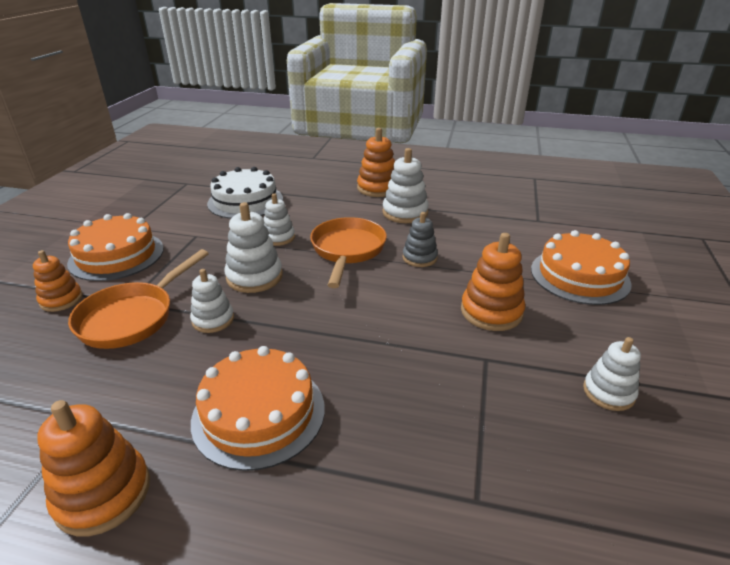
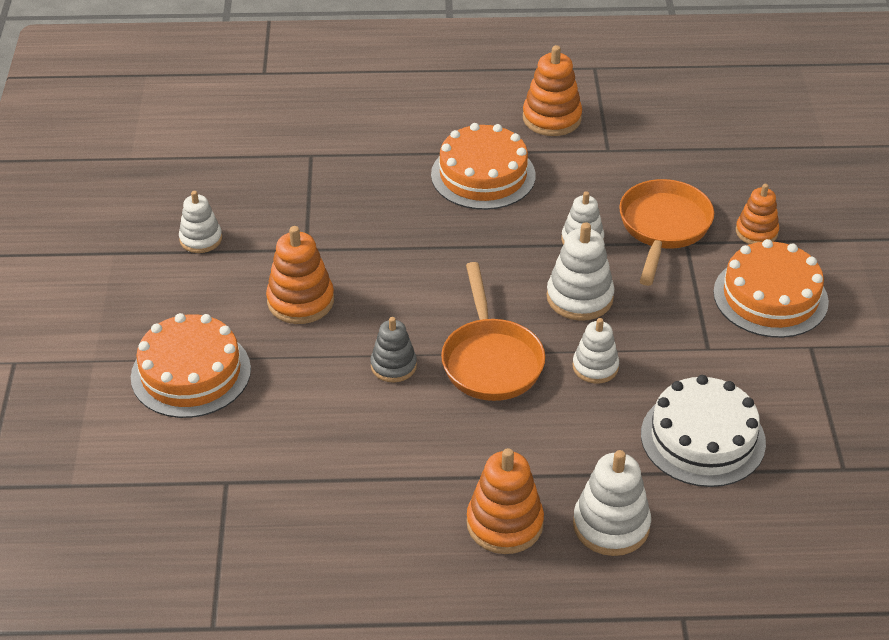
camera: 165 degrees right, 10 degrees up
(405, 213) = (437, 460): white stacking toy -> white stacking toy (611, 525)

